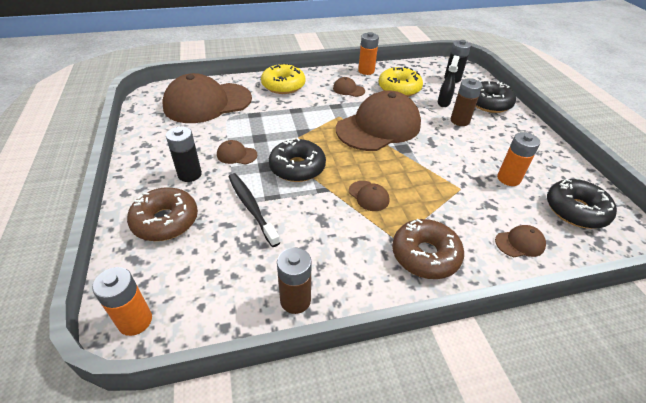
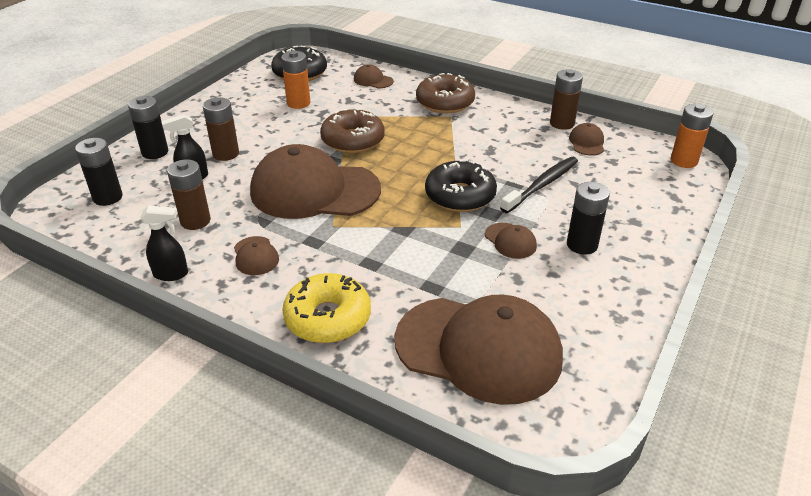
camera: 135 degrees left, 5 degrees down
(165, 221) = (632, 211): brown donut -> brown donut (353, 140)
(251, 207) = (542, 185): black toothbrush -> black toothbrush turned 150 degrees counterclockwise
(366, 71) = (171, 274): orange battery -> black spray bottle
(368, 196) = (428, 145): brown cap -> brown cap (587, 142)
(399, 88) = (195, 221): yellow donut -> brown battery
(489, 103) = (155, 152): black donut -> black battery

